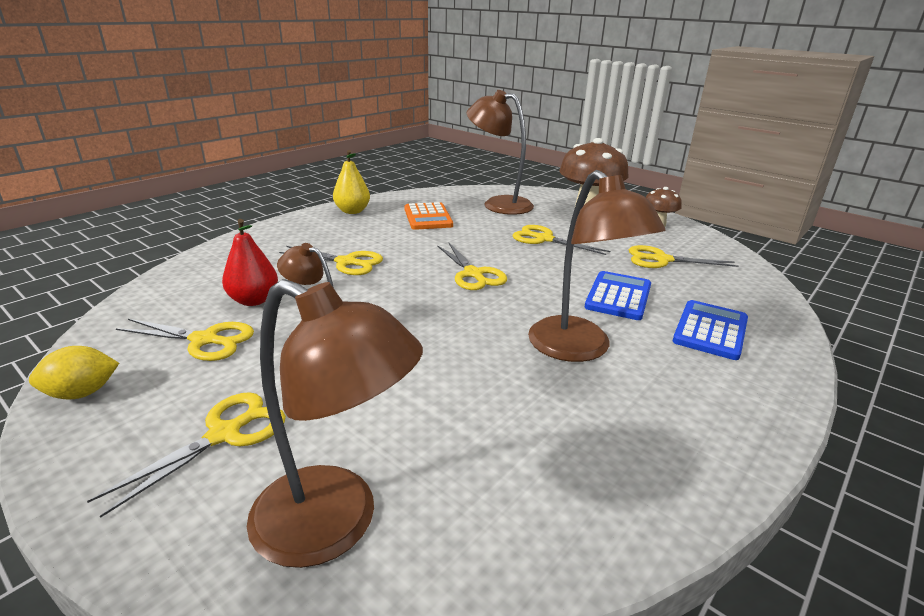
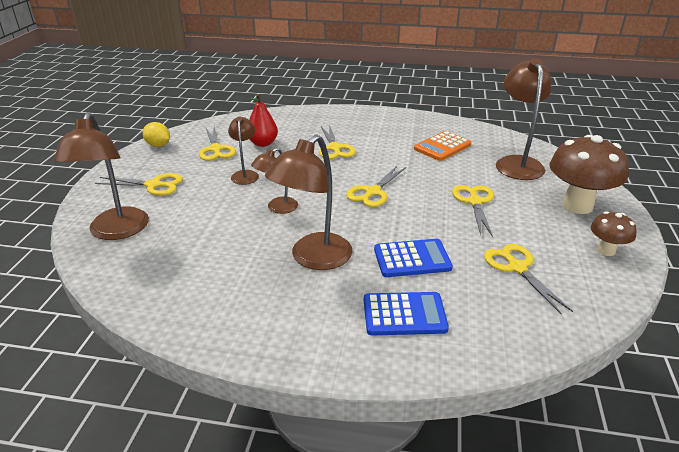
camera: 60 degrees right, 5 degrees up
(352, 211) = (411, 121): yellow pear -> none
(441, 339) = (277, 208): none -> brown lamp

